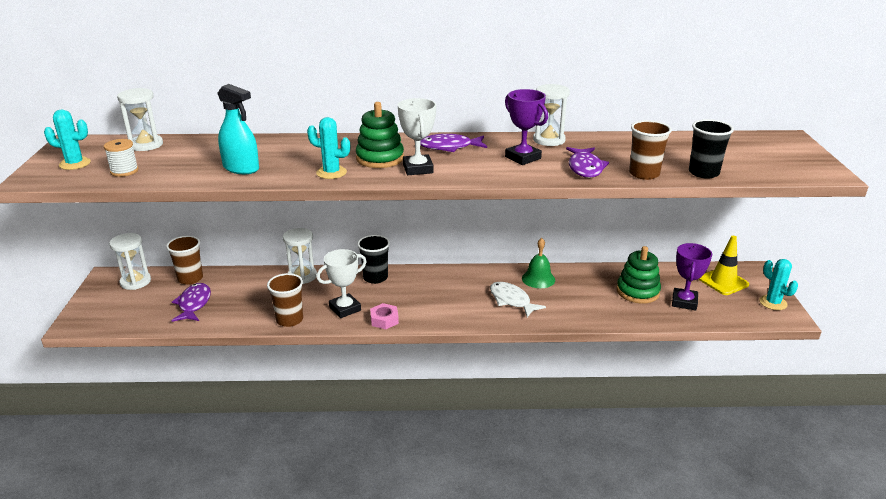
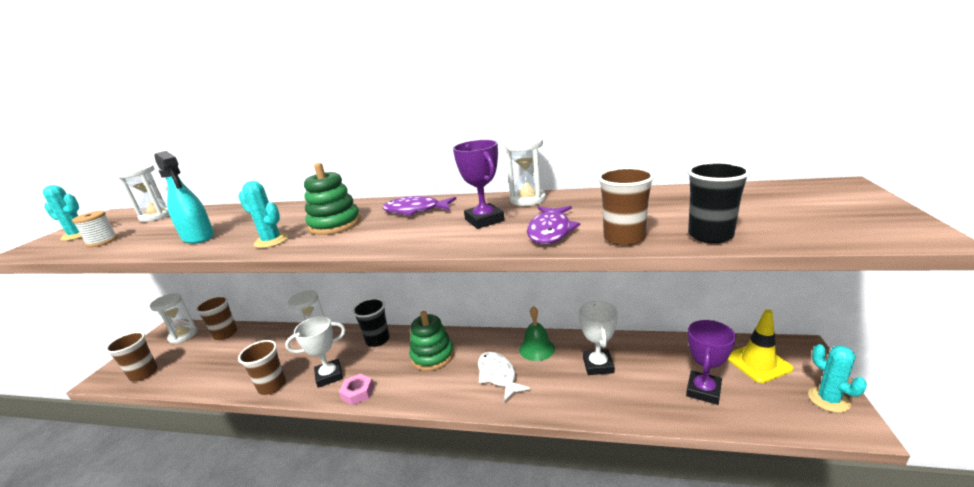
camera: 15 degrees right, 5 degrees down
(124, 317) = (144, 373): none -> brown cup
(194, 304) = (207, 362): purple fish -> none
(418, 169) = (360, 235): white trophy -> white trophy (598, 365)
(637, 291) = (646, 371): green stacking toy -> green stacking toy (432, 356)

